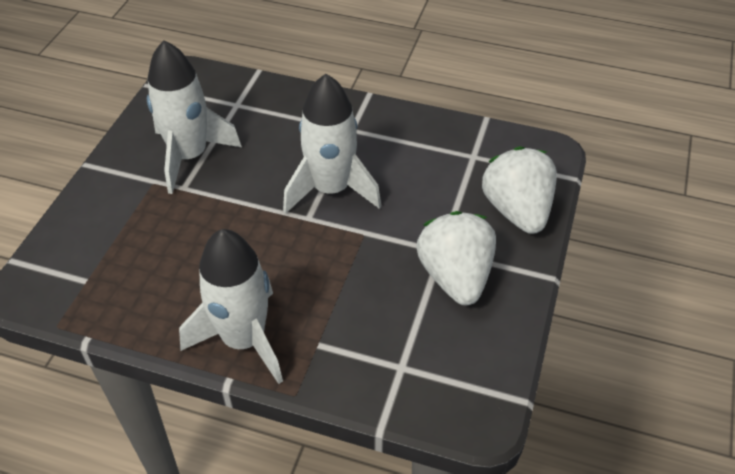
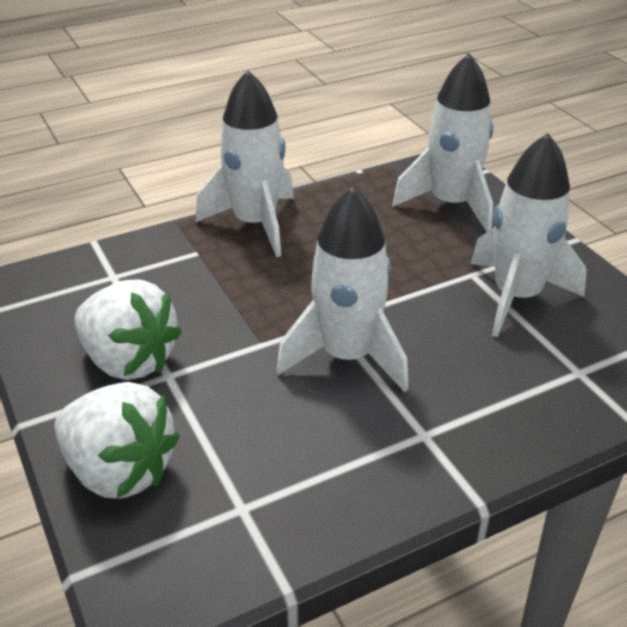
camera: 135 degrees right, 10 degrees down
(95, 247) = (451, 204): none -> white rocket

